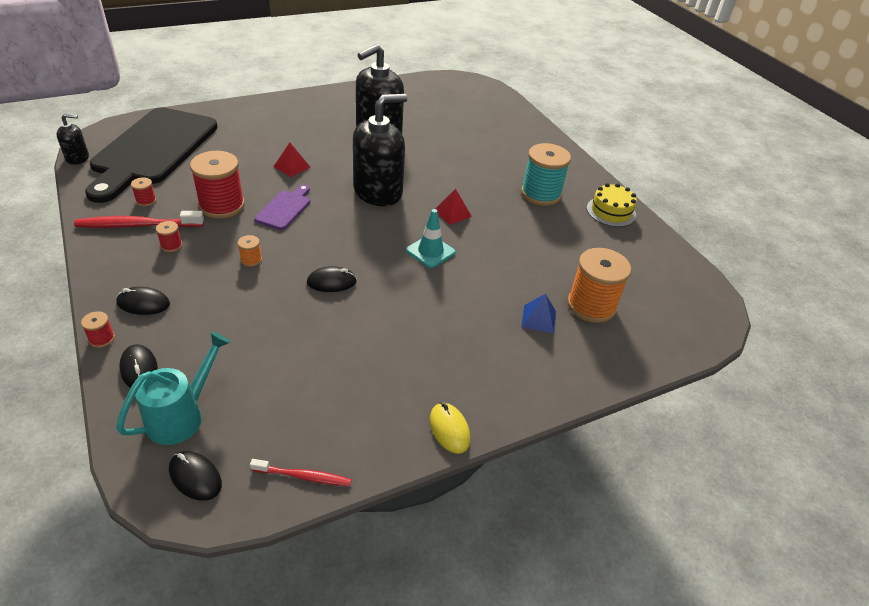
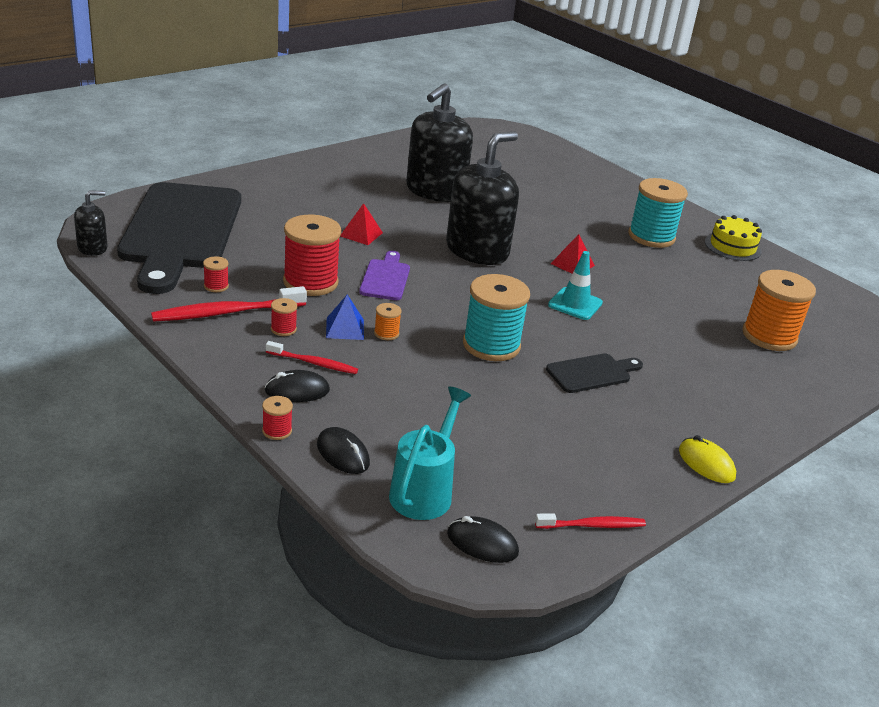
camera: 15 degrees left, 10 degrees down
(174, 279) = (313, 363): none -> red toothbrush
(331, 282) = (491, 345): black mouse -> turquoise spool
(402, 321) = (592, 373): none -> black cutting board
(538, 319) = (726, 354): blue pyramid -> blue pyramid (345, 328)

